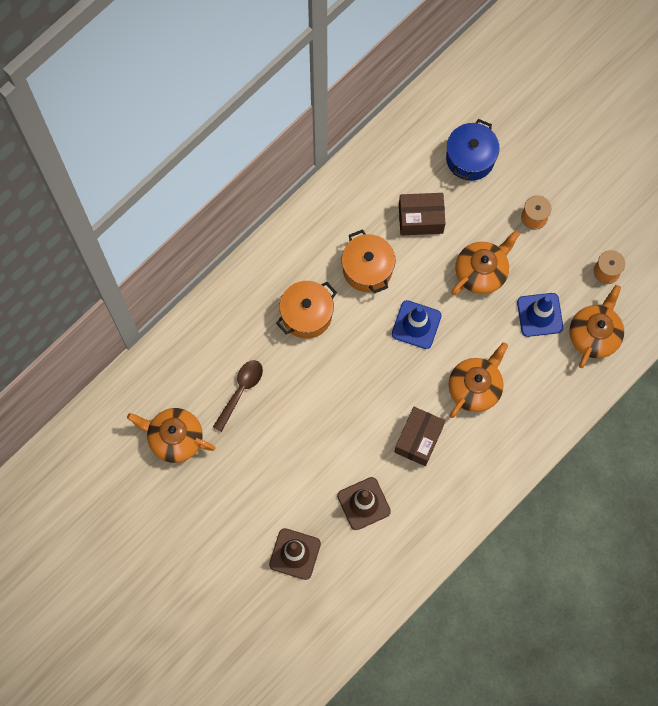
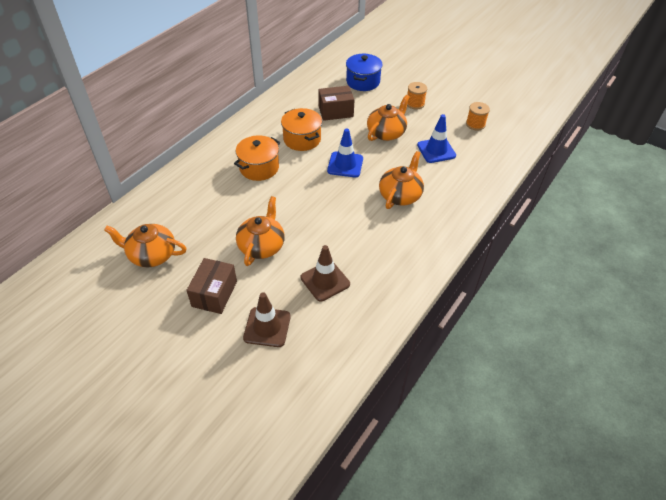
camera: 10 degrees left, 25 degrees down
(240, 391) = (209, 217): brown spoon -> none
(418, 439) = (363, 232): brown box -> brown box (214, 294)
(594, 334) = (480, 156): orange teapot -> orange teapot (262, 245)

